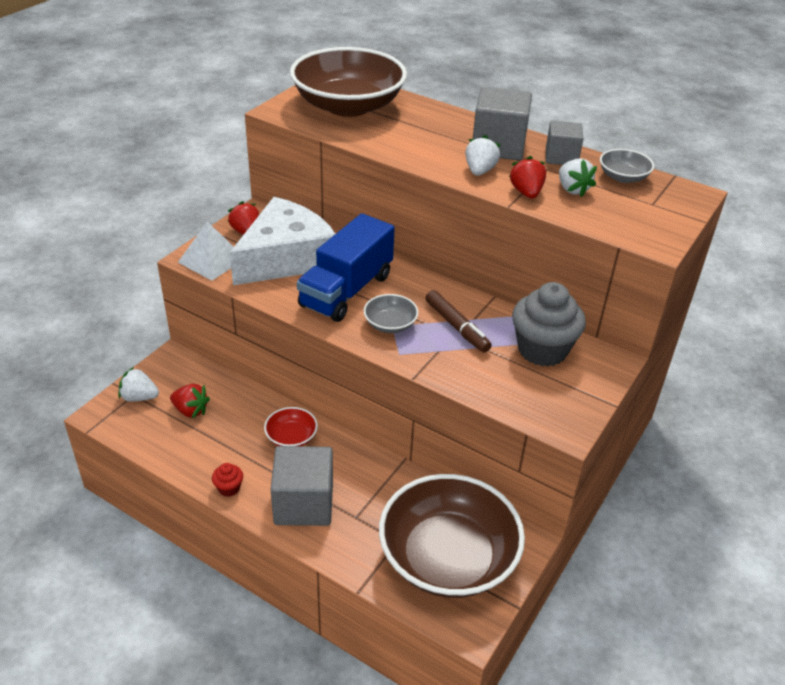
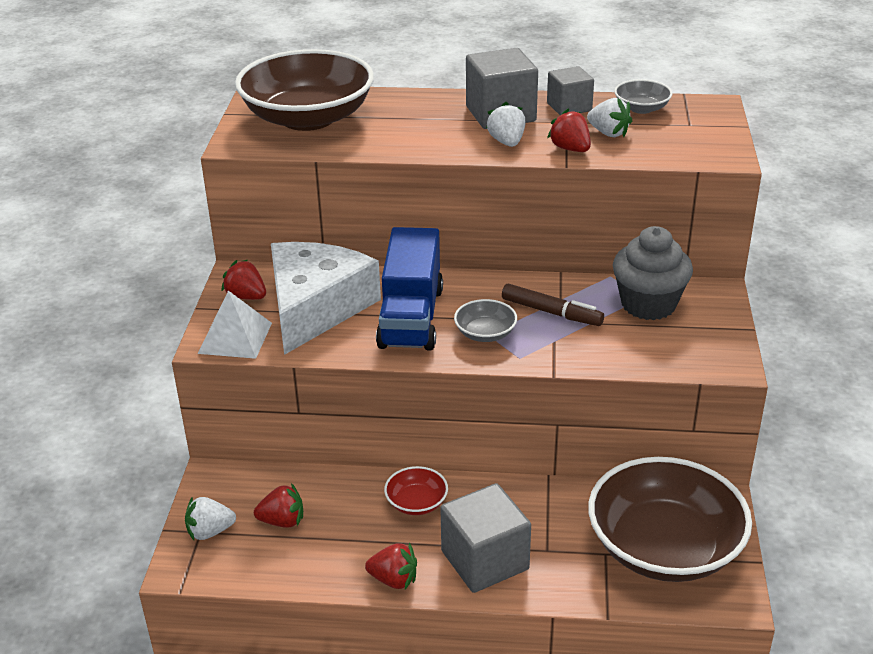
camera: 25 degrees left, 5 degrees down
(229, 488) = (394, 580): red cupcake -> red strawberry

